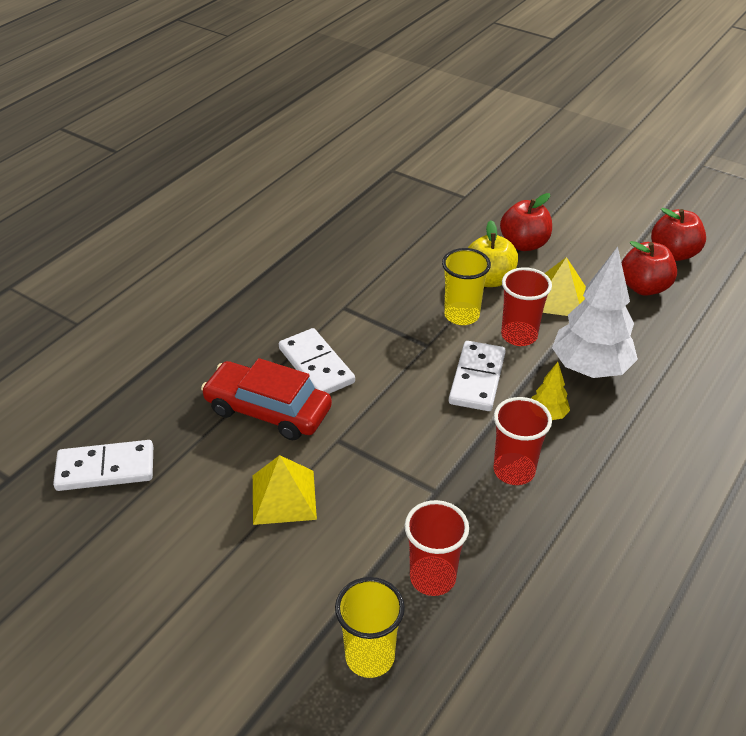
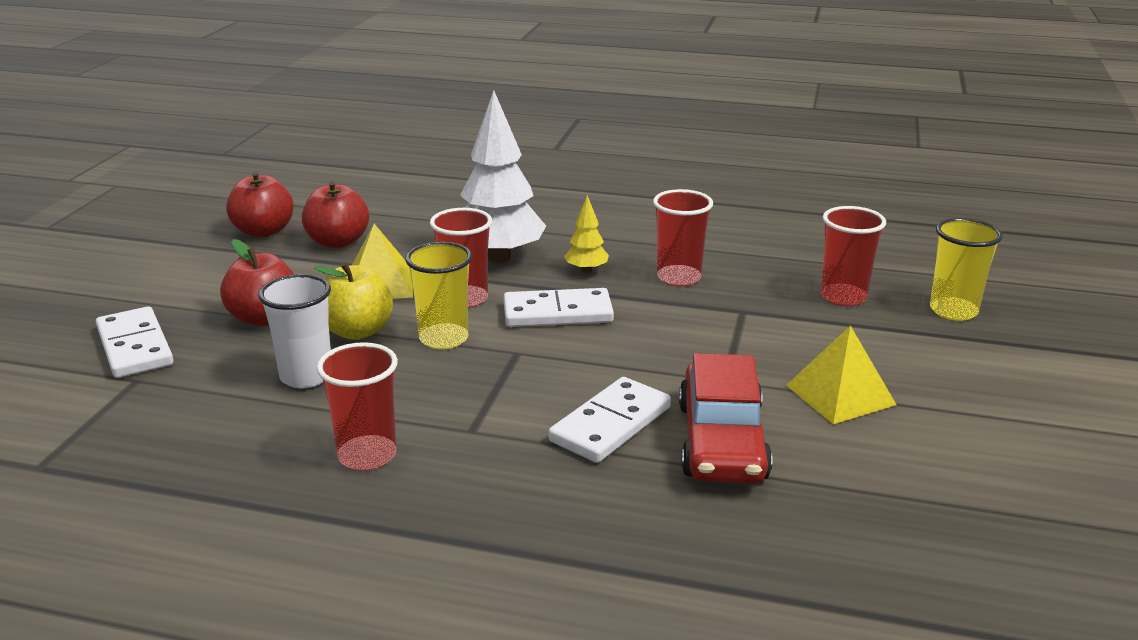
camera: 110 degrees left, 15 degrees down
(105, 469) = (947, 550): white domino -> white domino (135, 347)
(341, 266) = (367, 455): none -> red cup
(438, 254) = (306, 376): none -> white cup

